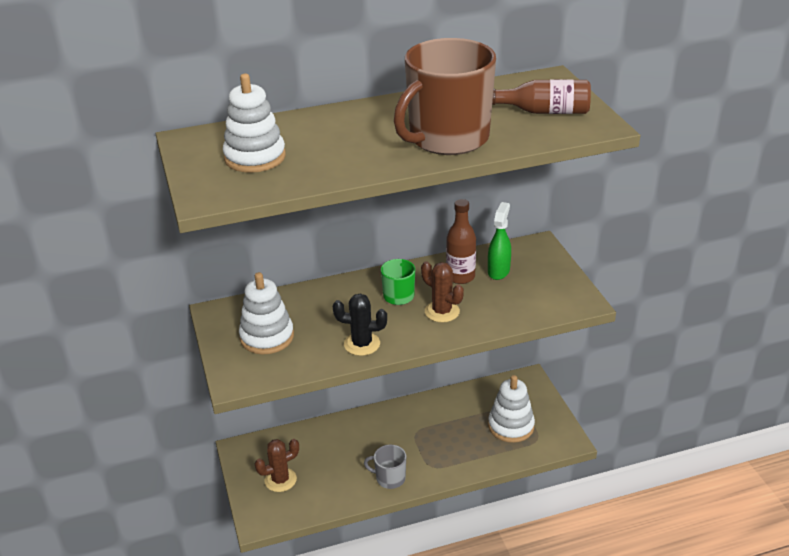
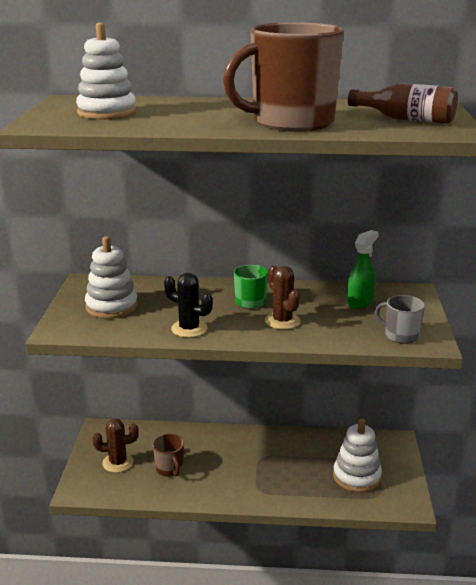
camera: 20 degrees right, 10 degrees down
(335, 471) = (169, 469): none -> brown mug
(389, 478) = (214, 489): grey mug -> grey mug (400, 335)
(460, 277) = (319, 300): brown bottle -> none

